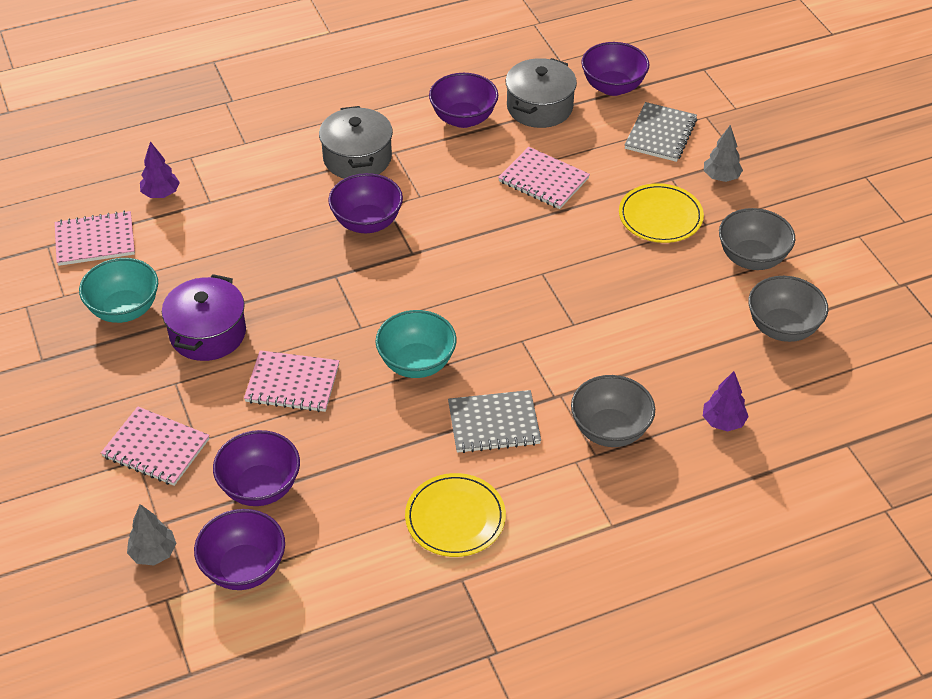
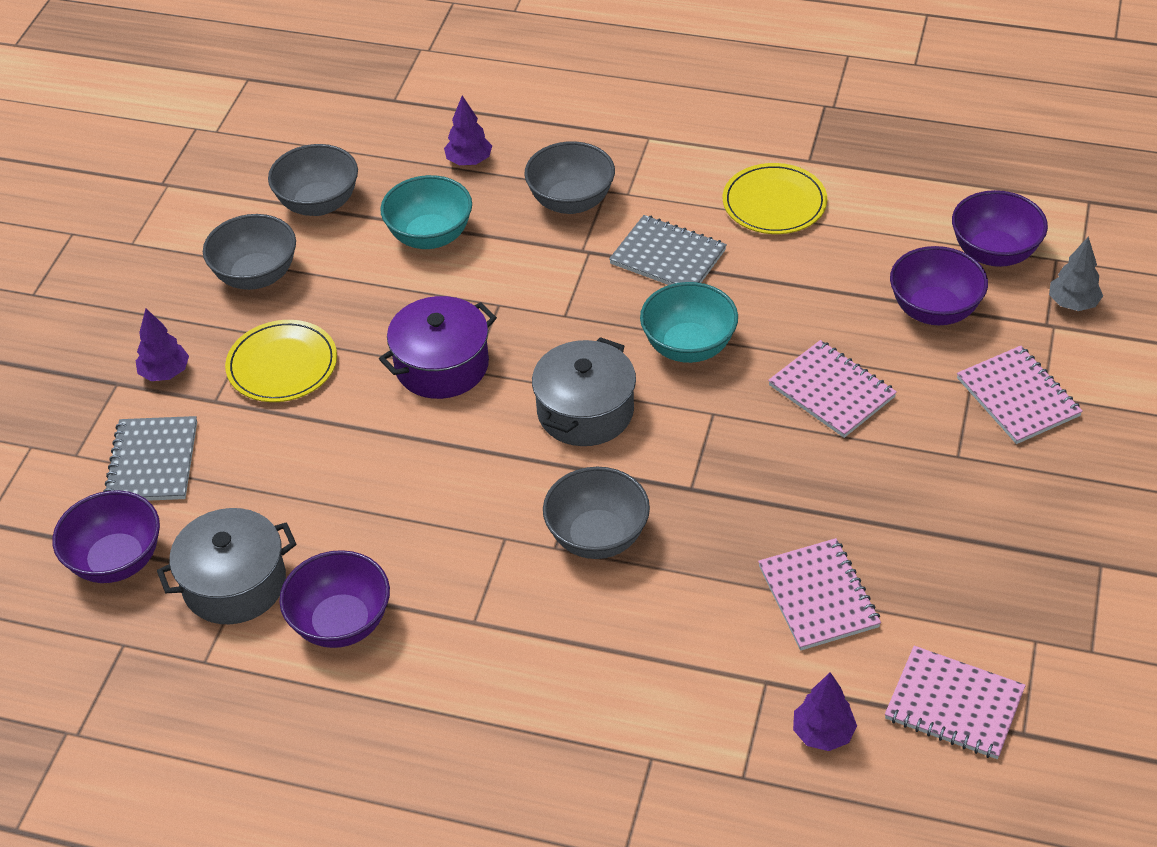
camera: 140 degrees left, 0 degrees up
(124, 309) = (967, 578): turquoise bowl -> turquoise bowl (430, 236)
(208, 333) = (886, 495): purple pot -> purple pot (442, 365)
(357, 158) = (527, 640): grey pot -> grey pot (585, 411)
(367, 222) = (597, 537): purple bowl -> grey bowl
(543, 180) = (347, 478): pink notebook -> pink notebook (818, 596)
(660, 134) = (152, 462): grey notebook -> grey notebook turned 60 degrees counterclockwise
(721, 177) = (165, 373): grey tree -> purple tree

